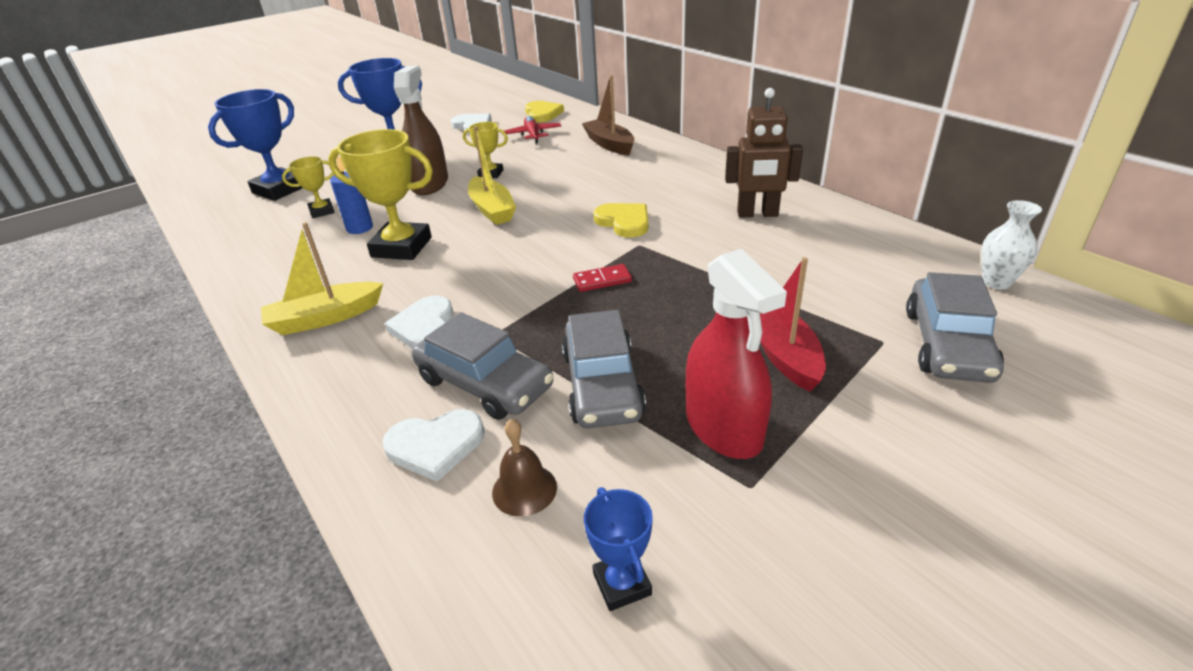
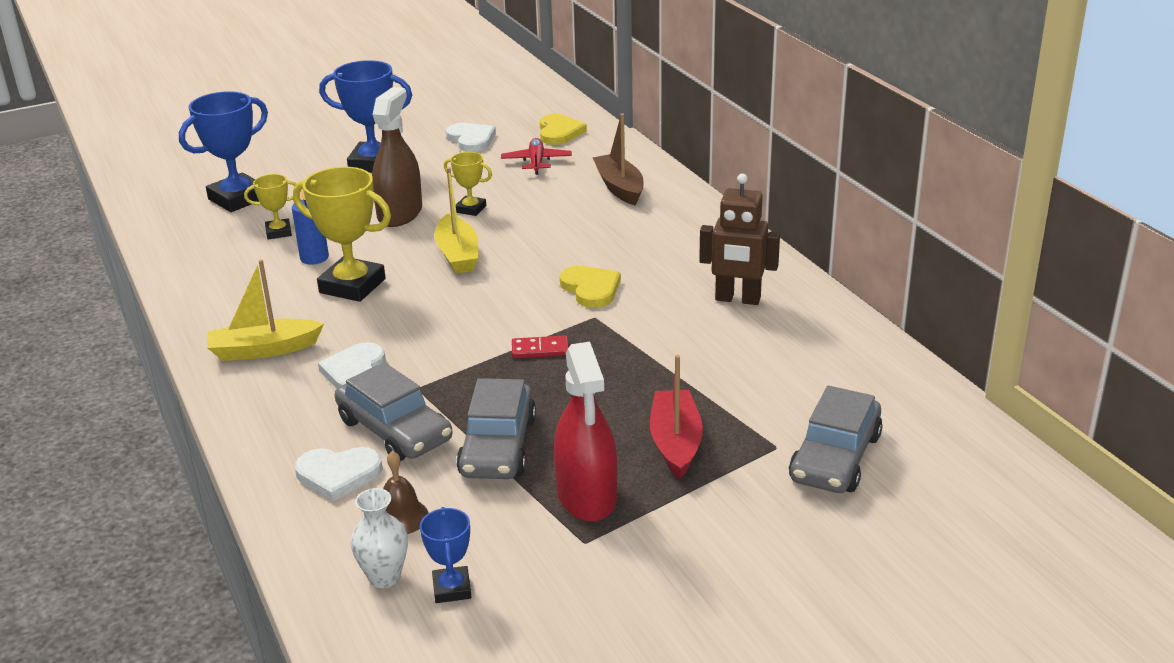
camera: 10 degrees right, 5 degrees down
(996, 282) = (932, 407): white vase -> white vase (384, 577)

